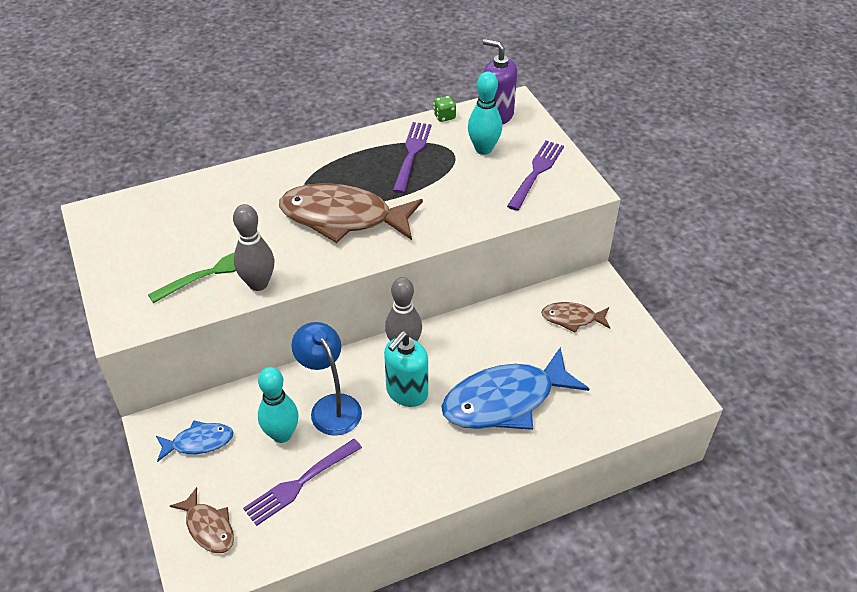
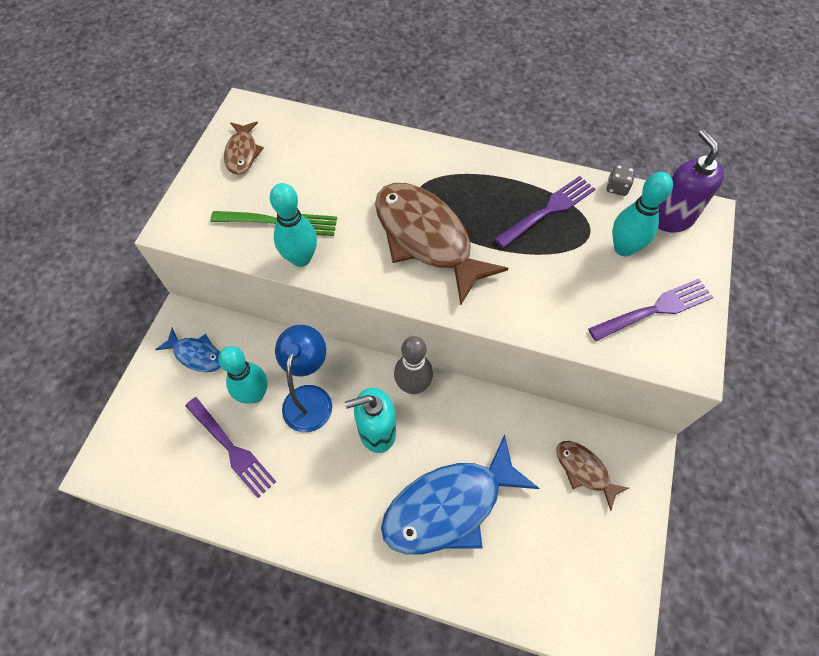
camera: 40 degrees right, 15 degrees up
(208, 527) = (141, 433): brown fish -> brown fish (242, 153)
(258, 284) = (301, 258): grey bowling pin -> turquoise bowling pin
(300, 482) = (231, 448): purple fork -> purple fork turned 135 degrees counterclockwise
(444, 116) = (617, 187): green dice -> grey dice
(505, 400) = (449, 506): blue fish -> blue fish turned 45 degrees counterclockwise

